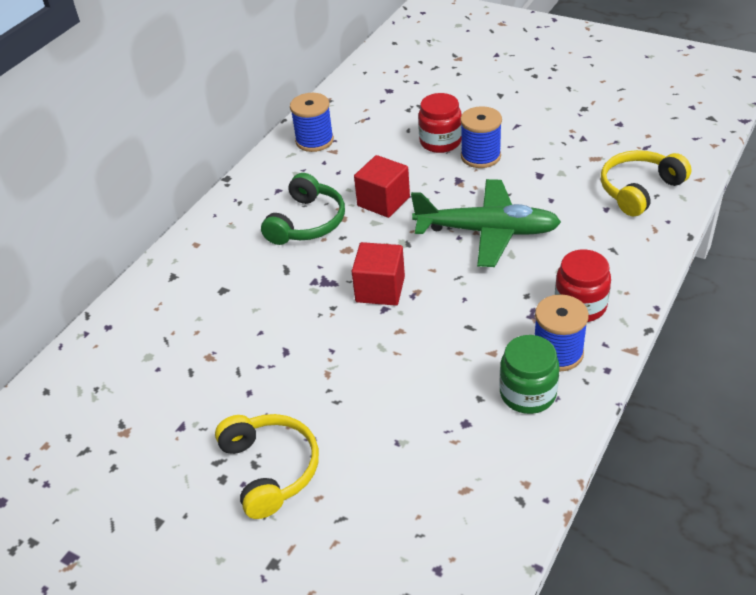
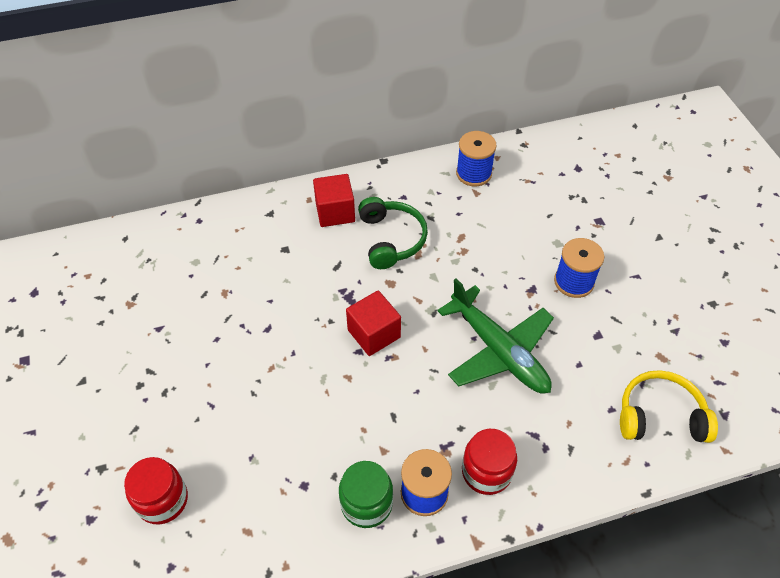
camera: 40 degrees right, 10 degrees up
(270, 469) = (168, 404): yellow headphones -> none
(307, 222) = (391, 239): green headphones -> green headphones turned 75 degrees counterclockwise
(383, 201) = (459, 264): red cube -> red cube (335, 212)
(440, 142) = (560, 245): red jar -> red jar (162, 500)

